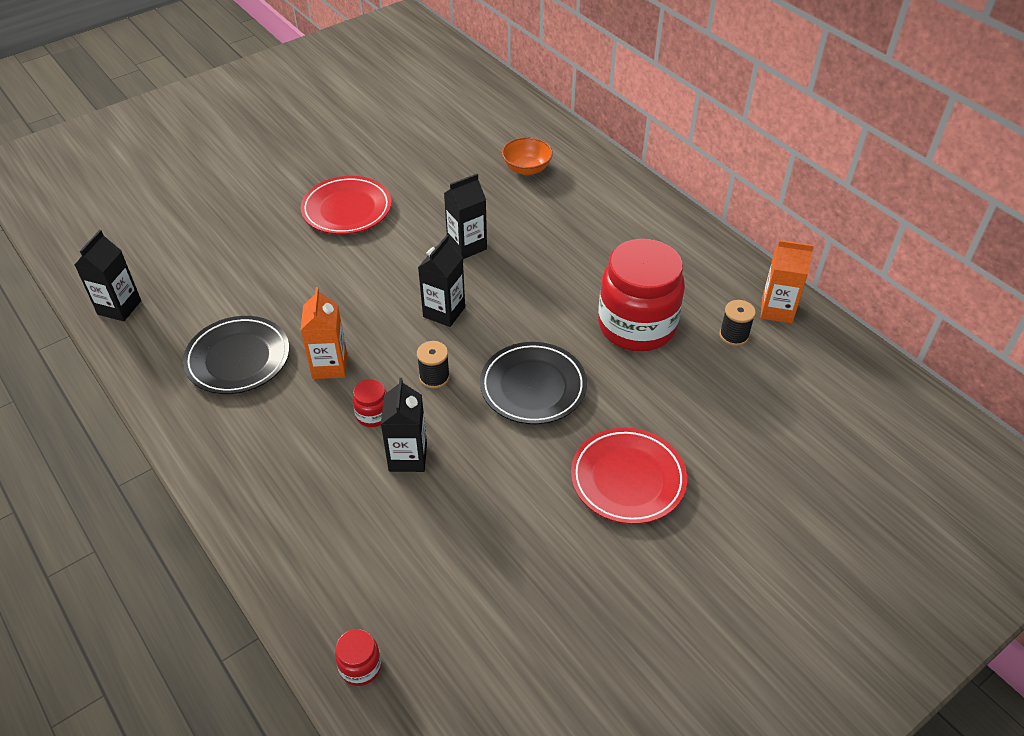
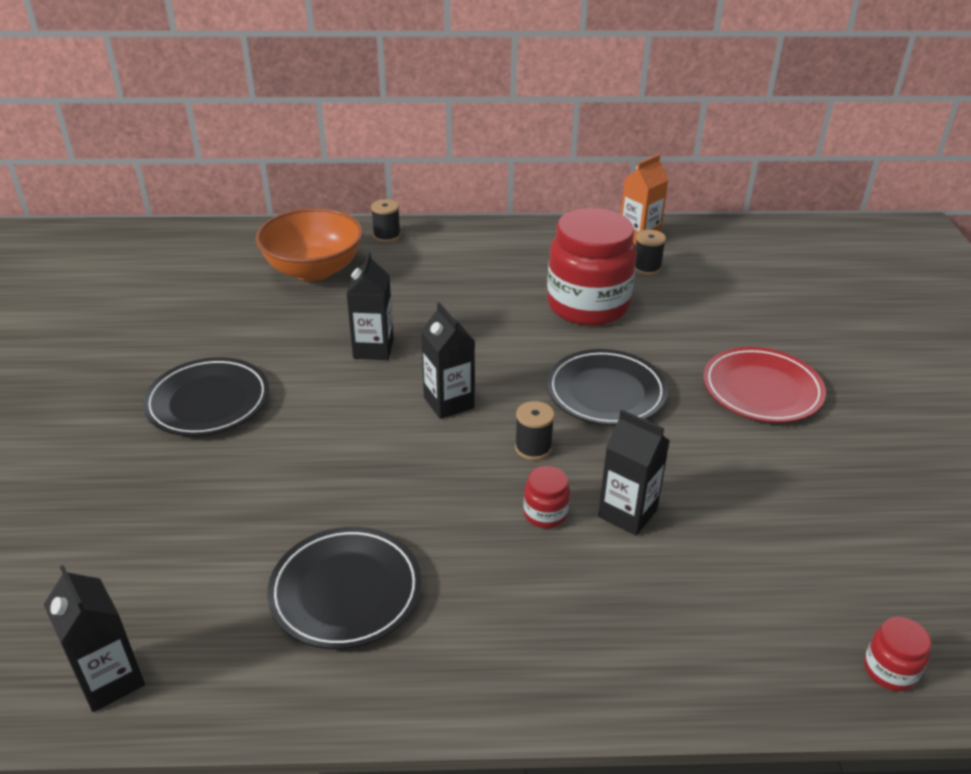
camera: 55 degrees left, 10 degrees down
(329, 366) = (439, 517): orange carton -> none
(347, 209) = (208, 402): red plate -> black plate
(527, 169) = (314, 270): orange bowl -> orange bowl, size x1.76
(609, 176) = (387, 236): none -> black spool

